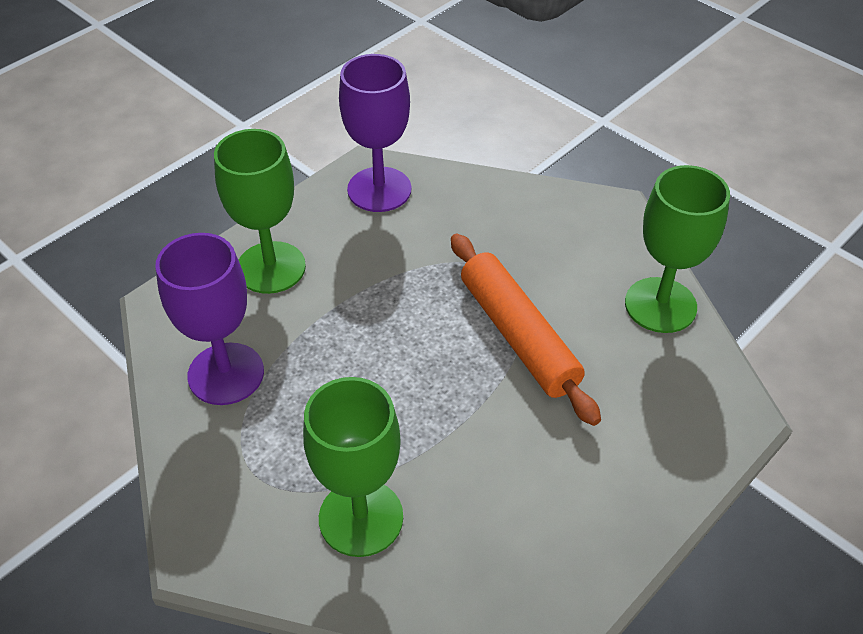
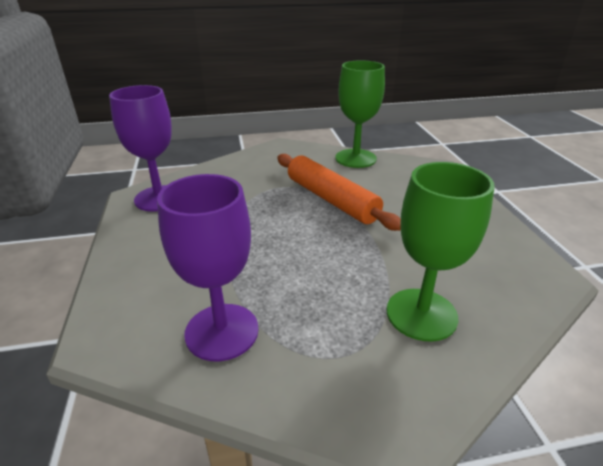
camera: 55 degrees left, 15 degrees down
(271, 267) = (153, 266): green goblet -> none
(518, 336) = (331, 199): orange rolling pin -> orange rolling pin turned 45 degrees clockwise

